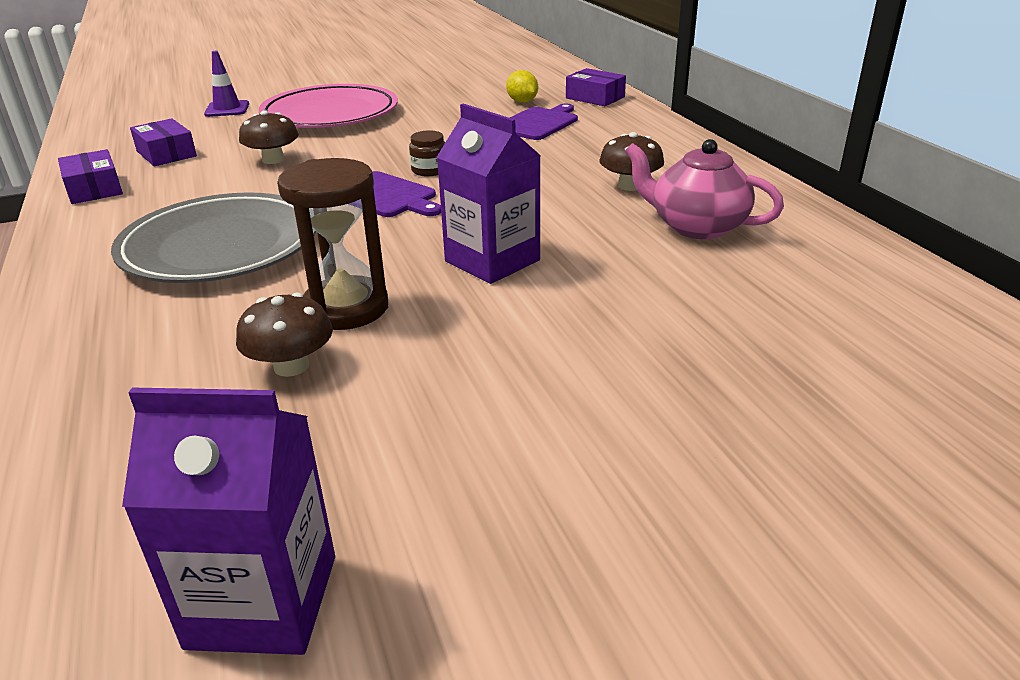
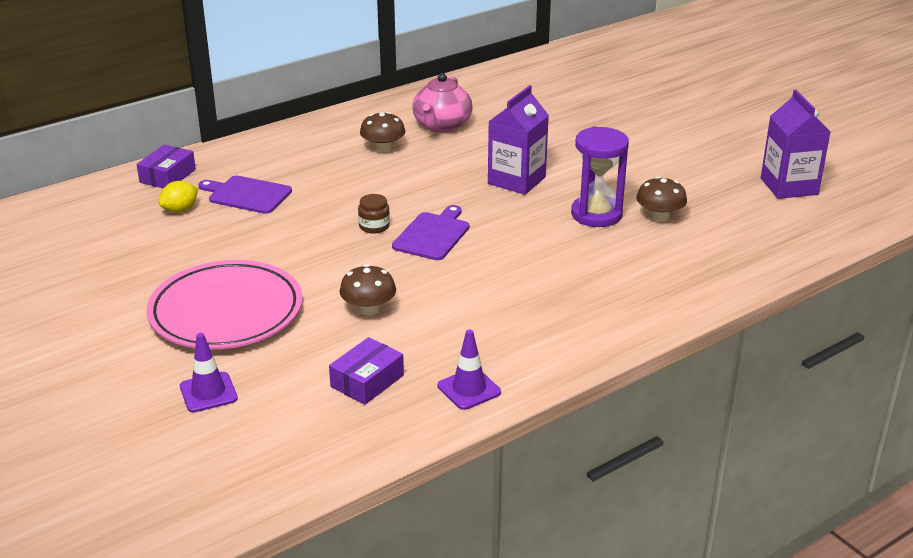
camera: 105 degrees left, 0 degrees up
(94, 189) = (469, 389): purple box -> purple traffic cone
(220, 247) = (546, 281): grey plate -> none
(346, 308) = (596, 214): brown hourglass -> purple hourglass

